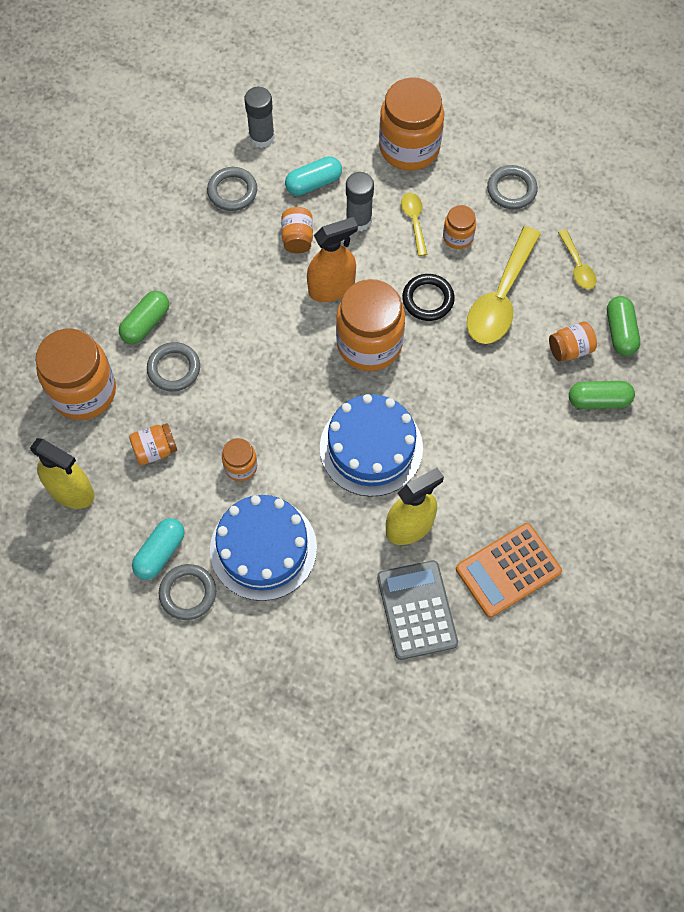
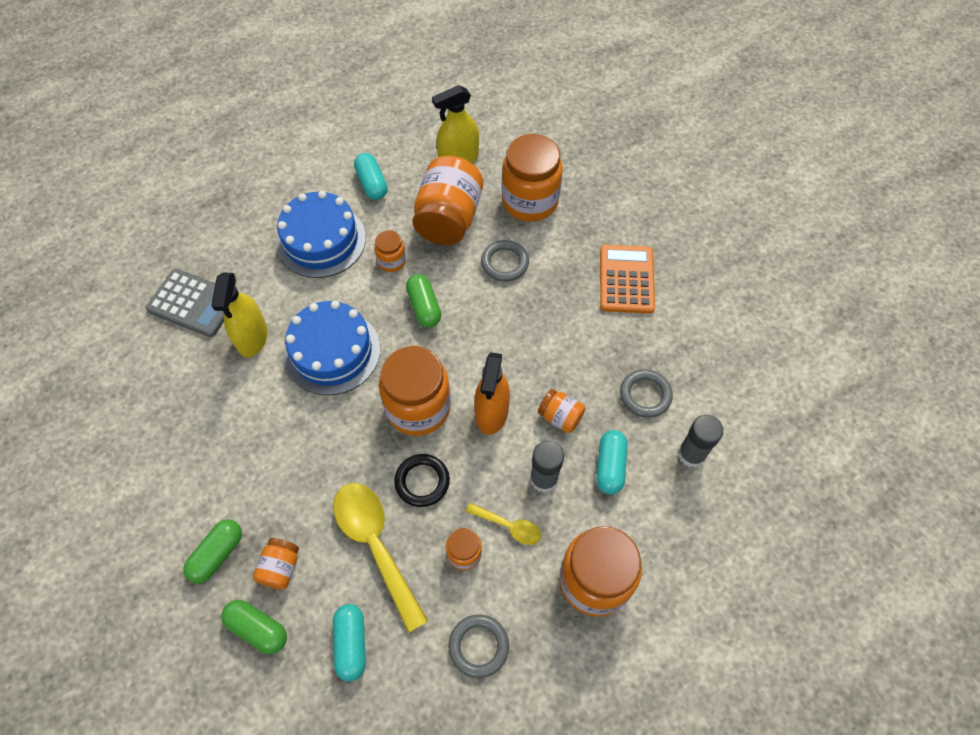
camera: 125 degrees right, 5 degrees down
(146, 323) = (558, 266): green capsule -> green capsule (424, 307)
(155, 450) = (449, 218): orange jar -> orange jar, size x2.06
(188, 593) = (331, 184): grey ring -> none
(508, 570) = (161, 380): orange calculator -> orange calculator (626, 279)
(577, 266) = (351, 644): yellow spoon -> turquoise capsule

